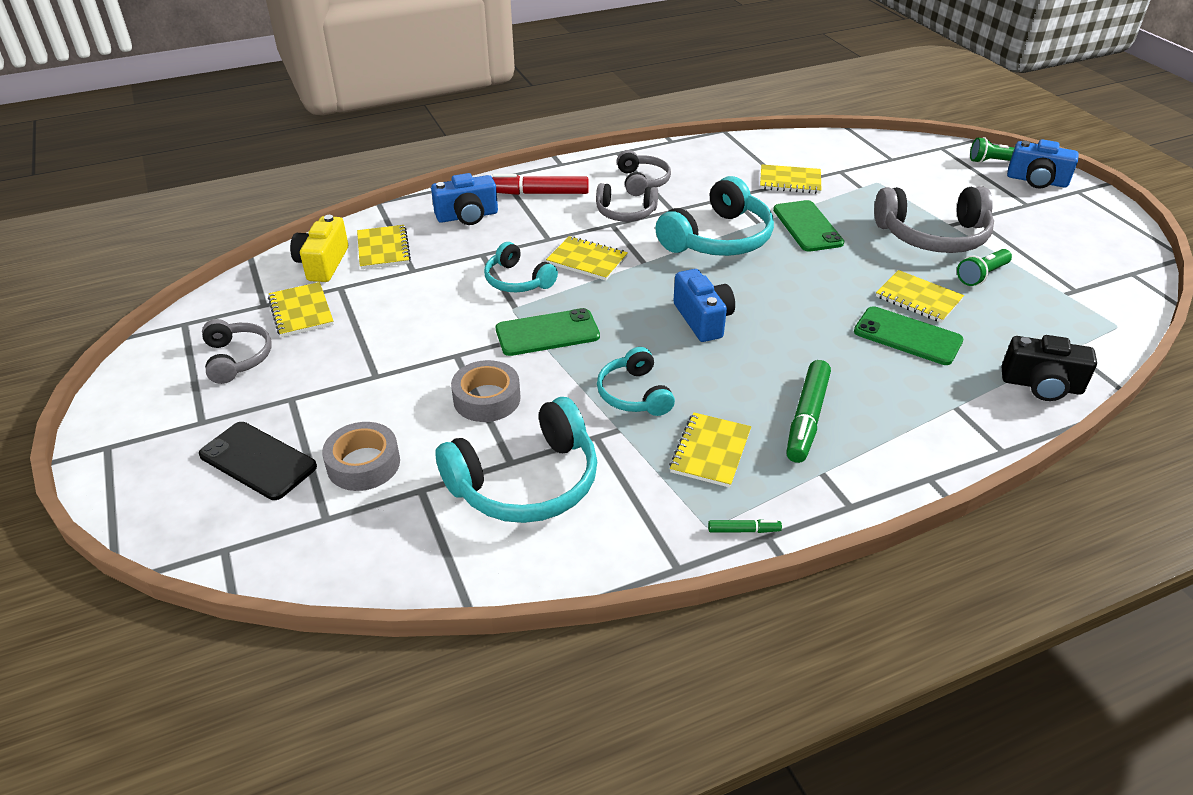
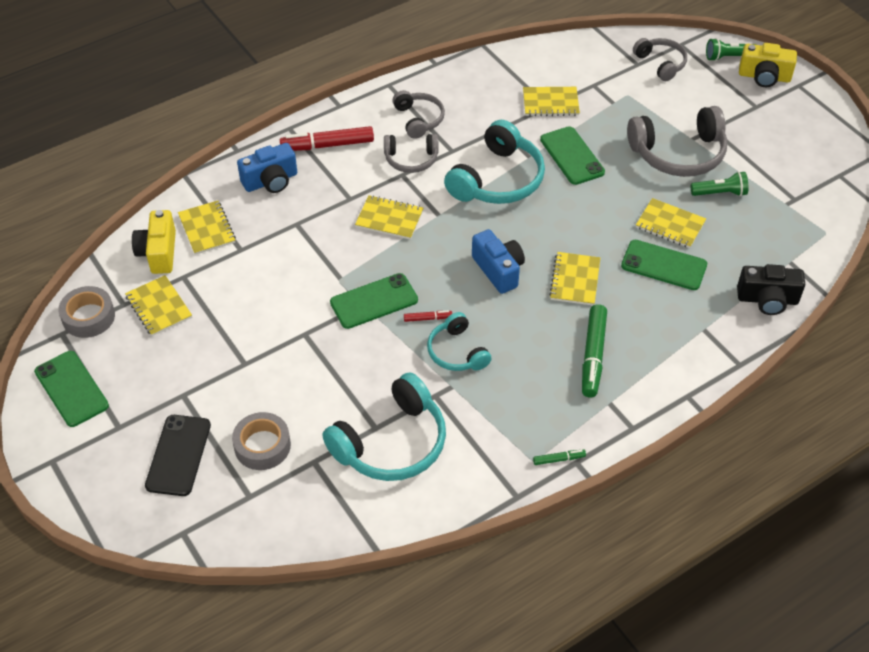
camera: 10 degrees left, 10 degrees up
(167, 377) = (71, 388): none -> green phone
(237, 358) = (123, 362): grey headphones -> grey headphones (661, 64)
(258, 461) = (178, 455): black phone -> black phone turned 75 degrees clockwise
(487, 399) = (341, 373): grey tape -> grey tape (88, 317)
(517, 280) = (335, 249): turquoise headphones -> none
(606, 356) = (427, 318): none -> red marker
(710, 451) = (524, 396): yellow notebook -> yellow notebook (575, 280)
(982, 275) = (720, 193): green flashlight -> green flashlight turned 135 degrees counterclockwise
(1036, 181) = (764, 77): blue camera -> yellow camera

